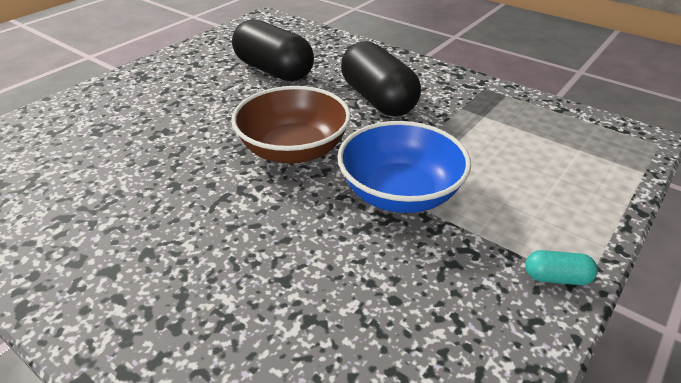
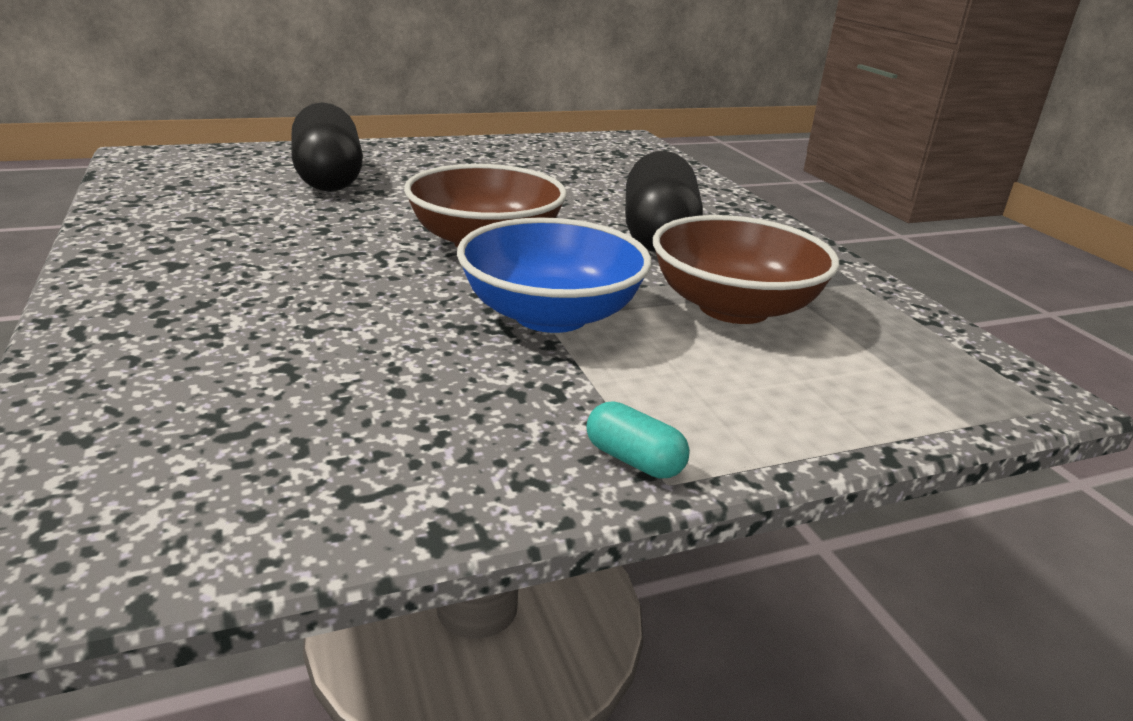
camera: 30 degrees right, 10 degrees down
(274, 70) = (568, 179): black capsule -> black capsule (329, 178)
(476, 141) = (733, 307): none -> brown bowl

